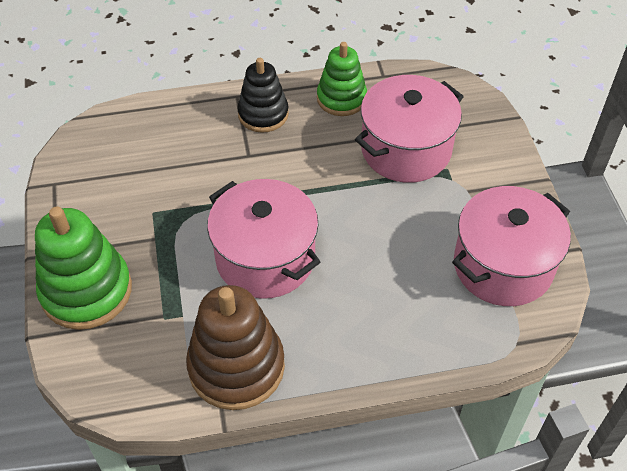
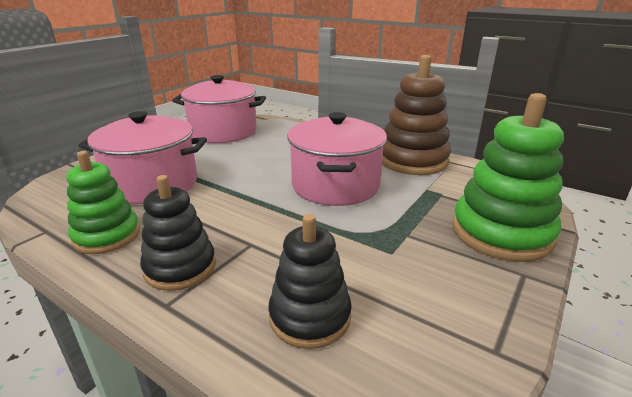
camera: 135 degrees left, 25 degrees down
(159, 138) = (310, 317): none -> black stacking toy

